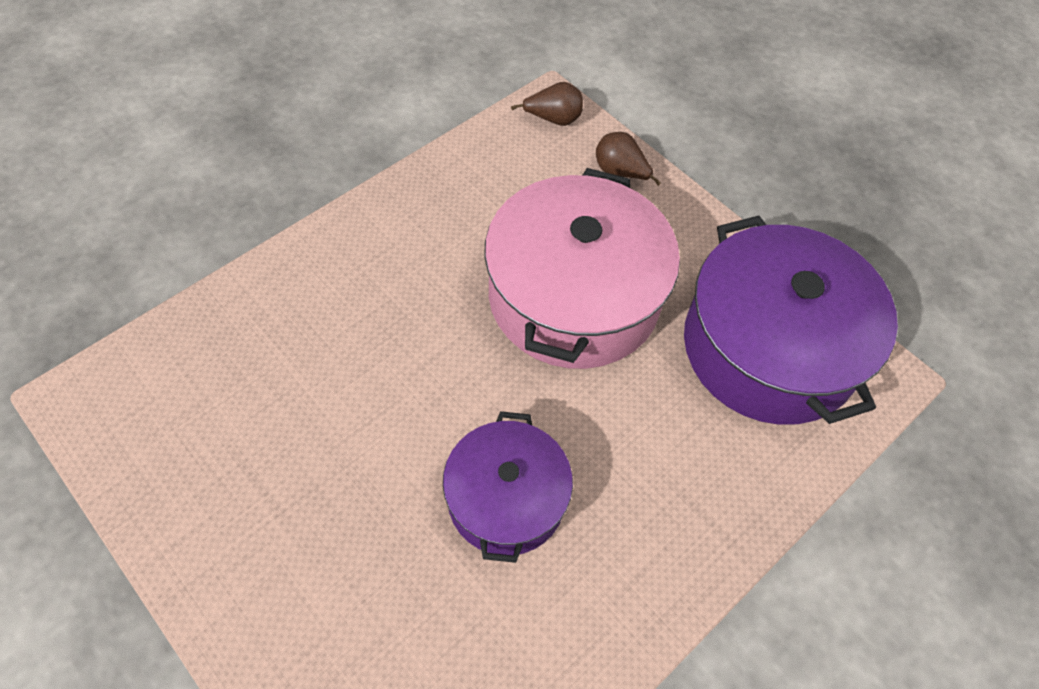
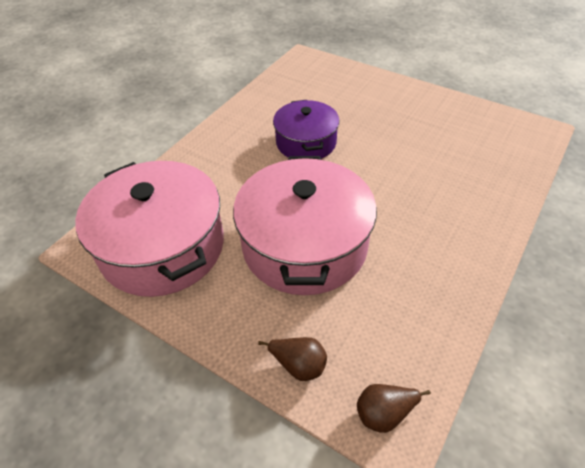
camera: 170 degrees right, 10 degrees down
(769, 348) = (163, 247): purple pot -> pink pot

